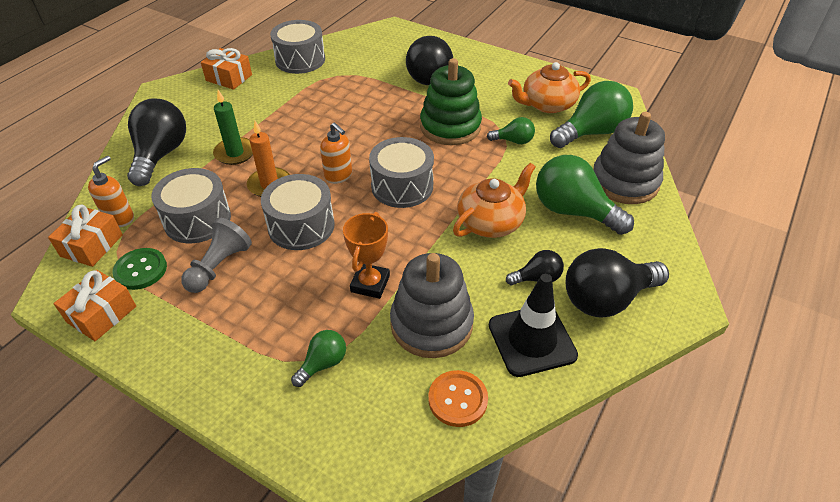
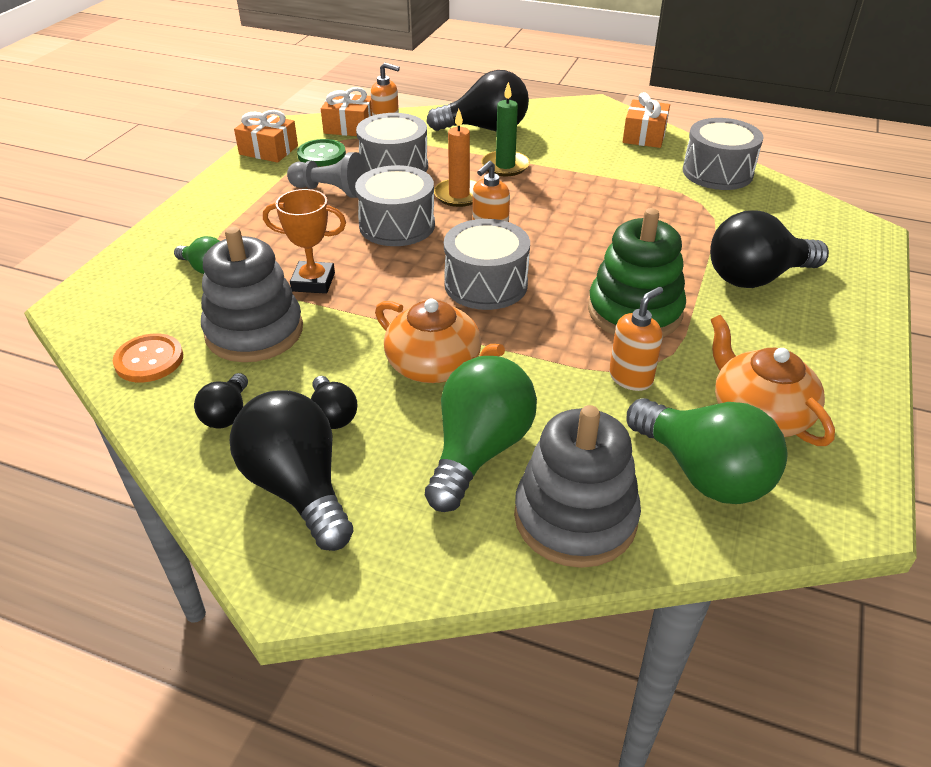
camera: 80 degrees right, 5 degrees down
(513, 141) = (631, 377): green light bulb -> orange soap dispenser
(532, 340) = (227, 414): black traffic cone -> black light bulb

